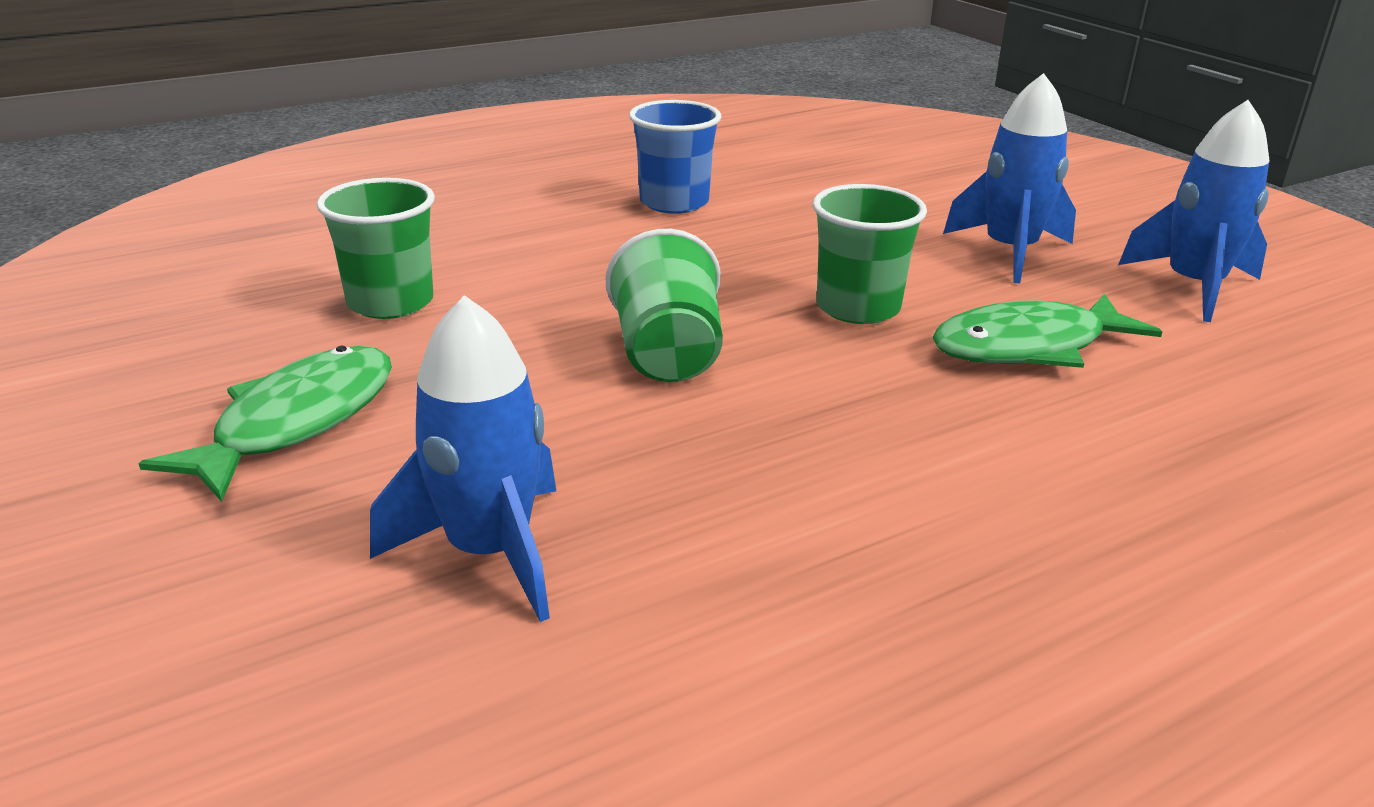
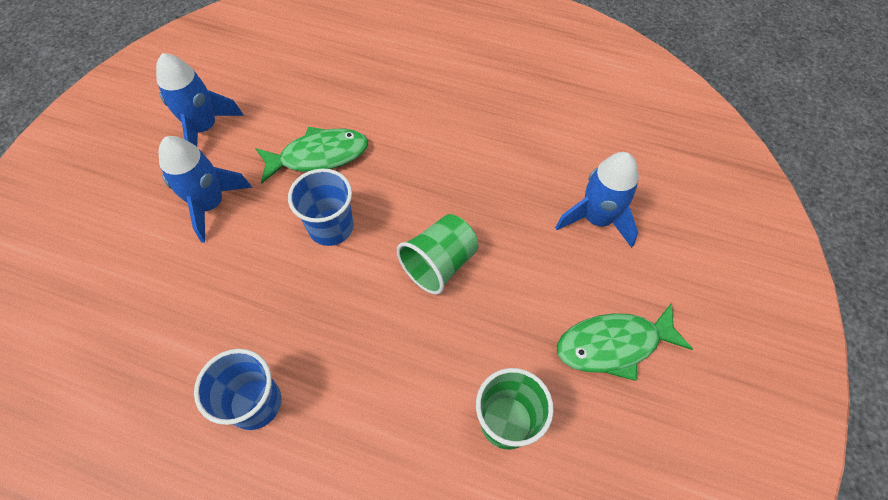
camera: 130 degrees left, 30 degrees up
(858, 308) = (331, 227): green cup -> blue cup
(1028, 347) = (319, 156): green fish -> green fish turned 45 degrees counterclockwise

